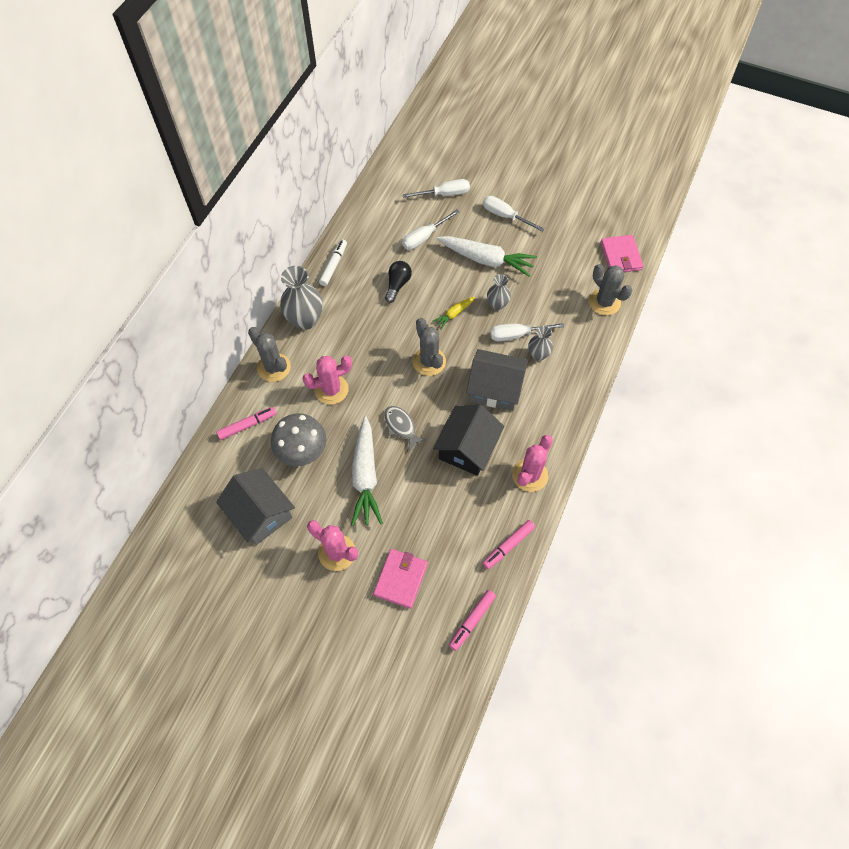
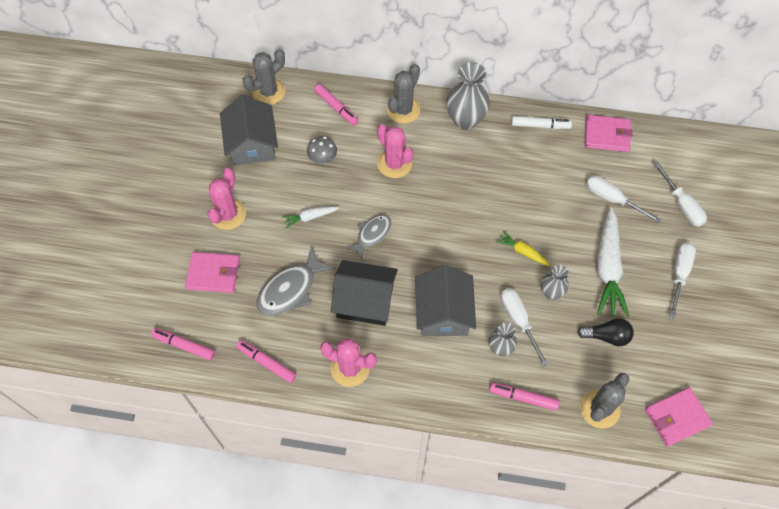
camera: 75 degrees right, 0 degrees up
(260, 514) = (252, 144): grey house -> grey house turned 45 degrees counterclockwise
(302, 450) = (322, 157): grey mushroom -> grey mushroom, size x0.56
(361, 222) = (606, 135): none -> pink wallet
(365, 476) = (310, 217): white carrot -> white carrot, size x0.49
(397, 285) = (539, 189): black light bulb -> black light bulb (606, 336)
(429, 361) = (455, 241): grey cactus -> grey cactus (268, 92)
(438, 510) = (290, 289): none -> grey fish
(585, 351) = (523, 398): none -> pink marker

